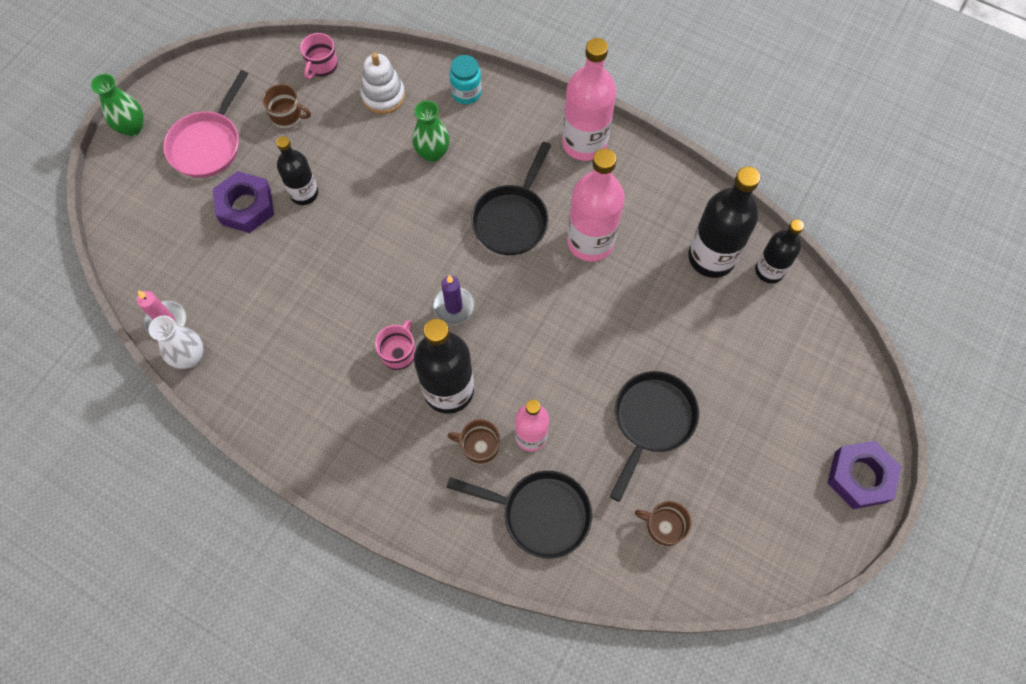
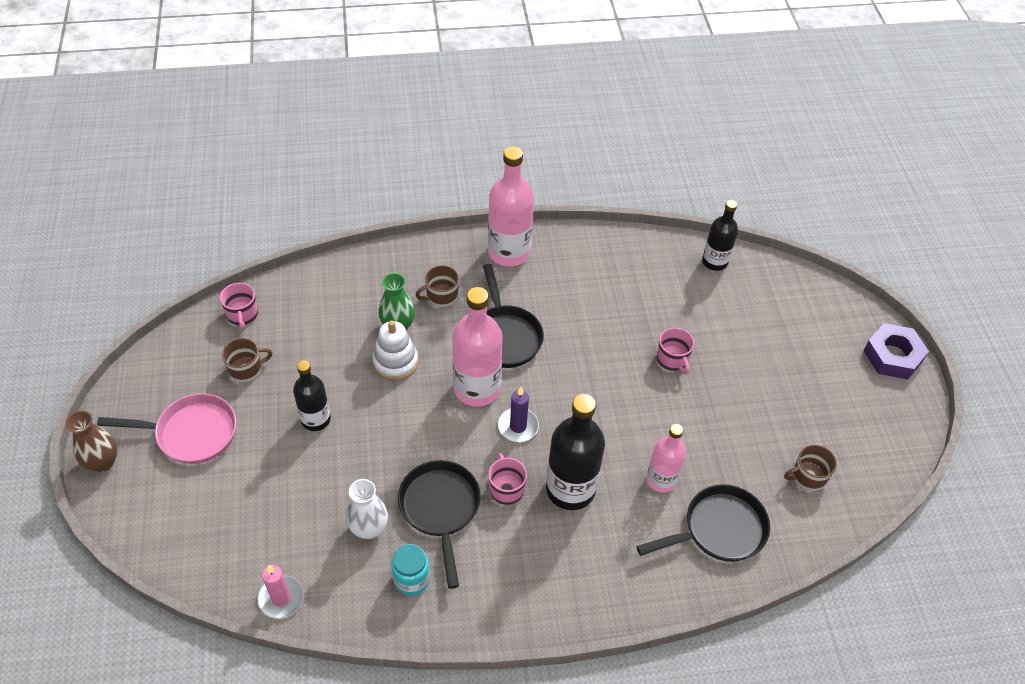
camera: 40 degrees left, 15 degrees down
(132, 127) = (103, 462): green vase -> brown vase
(190, 357) = (330, 612): white vase -> white vase (369, 528)
(208, 144) = (191, 433): pink pan -> pink pan turned 75 degrees counterclockwise
(246, 206) = (272, 460): purple nut -> none
(383, 96) = (317, 308): white stacking toy -> white stacking toy (395, 362)
(466, 93) = (385, 268): turquoise jar -> turquoise jar (411, 579)
(479, 447) = (631, 514): brown mug -> brown mug (441, 296)
(590, 241) = (576, 317): pink bottle -> pink bottle (477, 388)
(641, 337) = (672, 359): none -> pink mug
(651, 421) = (733, 411): black pan -> black pan (440, 509)
(711, 257) = (669, 276): black bottle -> none

